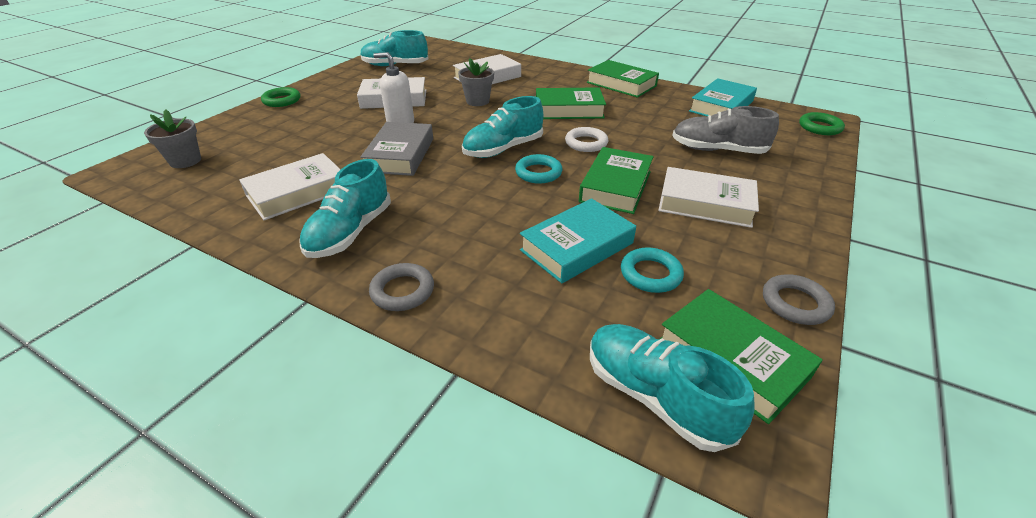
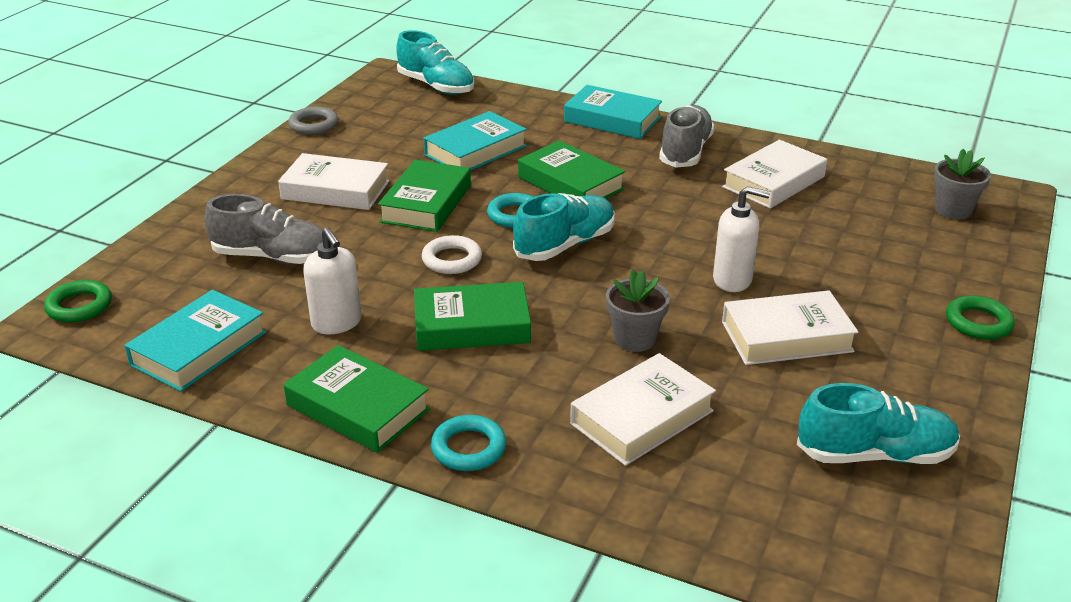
camera: 175 degrees right, 5 degrees down
(350, 232) = (685, 152): turquoise shoe -> grey shoe
(400, 155) = (696, 230): grey book -> none
(402, 291) = (612, 119): grey ring -> turquoise book
(649, 114) = (337, 323): none -> white soap dispenser
(650, 274) = (417, 136): turquoise ring -> turquoise ring (468, 448)
(731, 359) = (381, 100): green book -> green book (570, 183)

